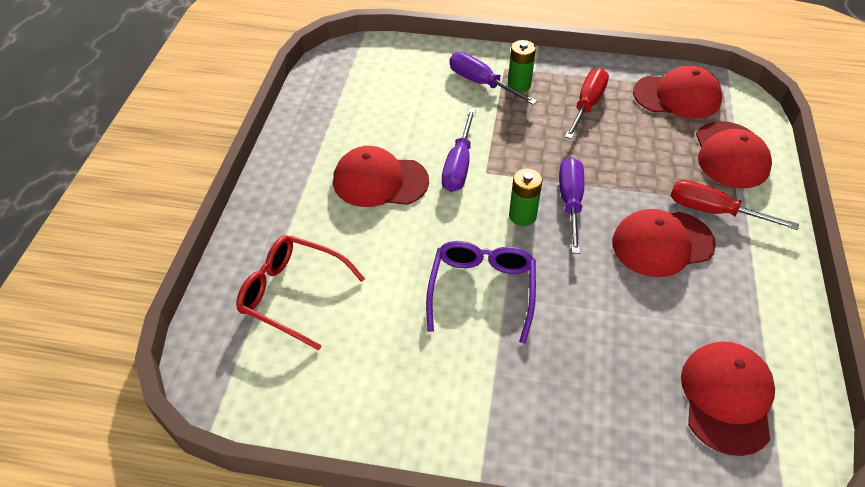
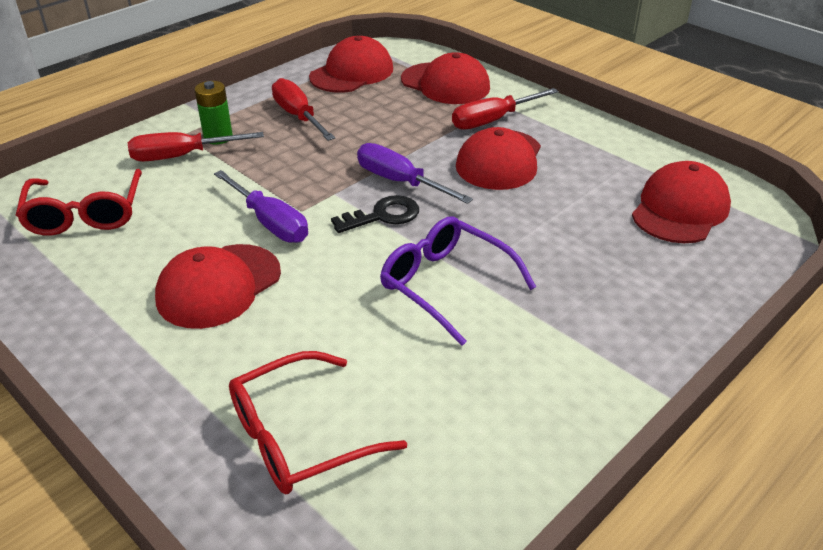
camera: 55 degrees left, 10 degrees down
(387, 84) = (85, 214): none -> red glasses
(481, 83) = (182, 156): purple screwdriver -> red screwdriver
(522, 216) = (383, 216): green battery -> black key
(726, 398) = (680, 209): red cap -> red cap turned 75 degrees clockwise

